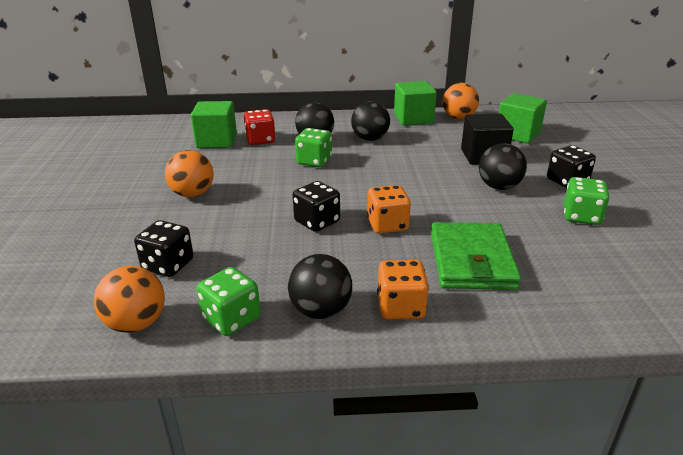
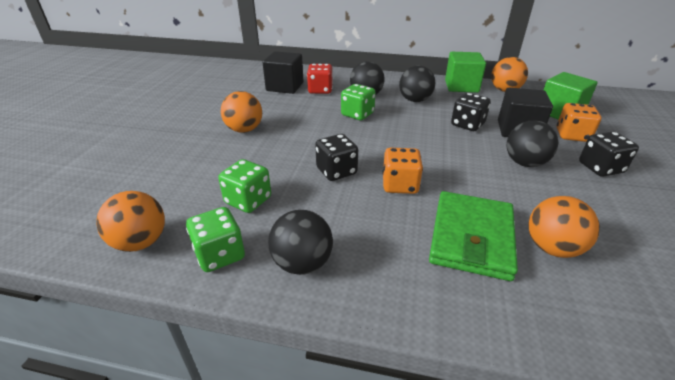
camera: 15 degrees right, 5 degrees up
(168, 265) = (194, 191): black dice -> black dice (467, 125)
(217, 141) = (285, 87): green cube -> black cube
(400, 307) = (380, 276): orange dice -> orange dice (572, 135)
(543, 256) = (552, 248): none -> orange ball
(581, 216) = (607, 209): green dice -> green dice (248, 200)

